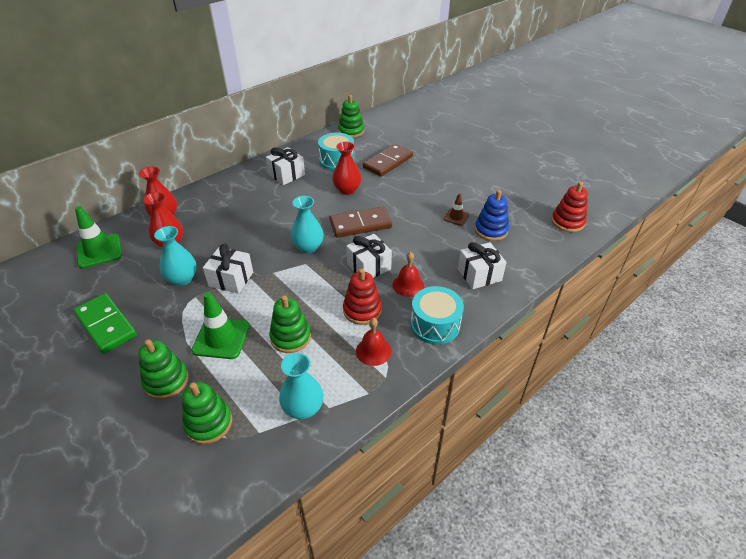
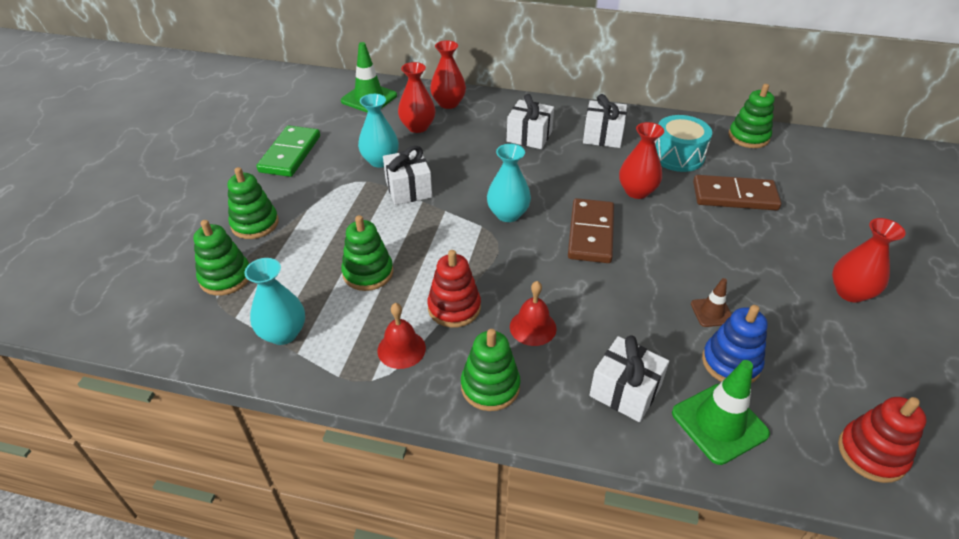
camera: 55 degrees right, 0 degrees up
(221, 338) = (329, 227): green traffic cone -> green traffic cone (719, 423)
(360, 224) = (590, 233): brown domino -> brown domino turned 60 degrees clockwise
(369, 267) = (528, 277): white gift -> white gift (529, 136)
(435, 325) = (490, 386): turquoise drum -> green stacking toy
(482, 171) = (850, 292): none -> red vase

